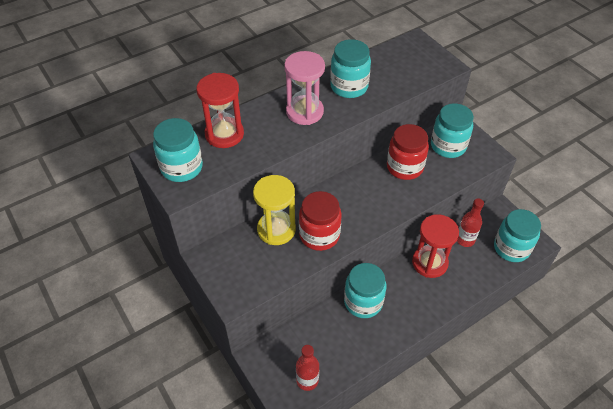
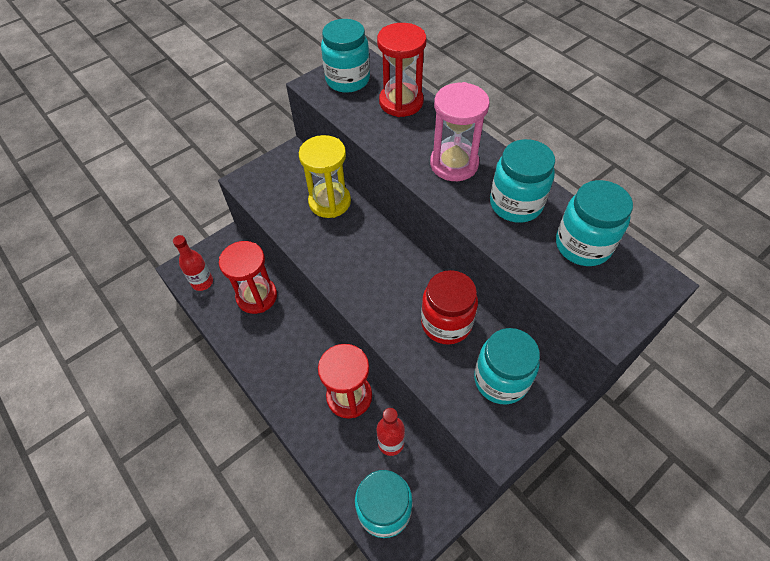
camera: 85 degrees right, 5 degrees up
(319, 235) = (325, 240): red jar -> none
(330, 330) = (257, 296): none -> red hourglass
(363, 302) = (290, 325): turquoise jar -> turquoise jar (583, 245)

